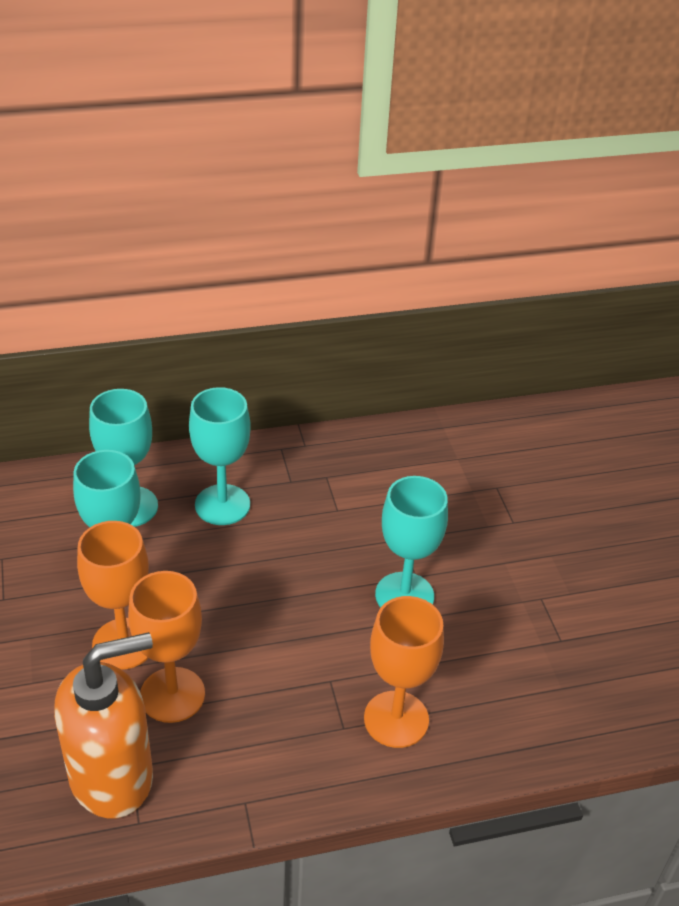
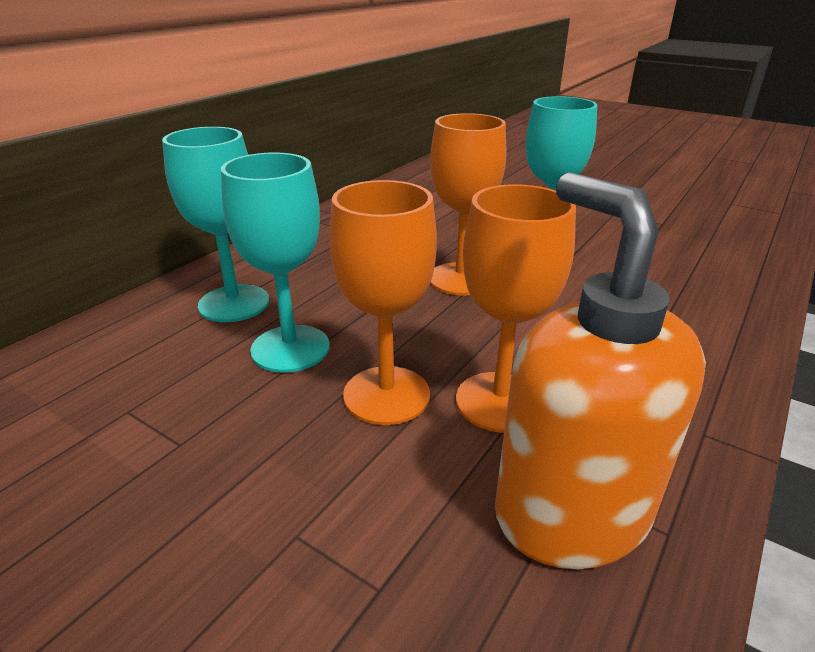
camera: 40 degrees left, 10 degrees down
(112, 776) = (570, 513): orange soap dispenser -> orange soap dispenser turned 45 degrees counterclockwise
(222, 505) = (323, 265): turquoise goblet -> none
(396, 719) = (673, 307): orange goblet -> orange goblet (460, 279)

